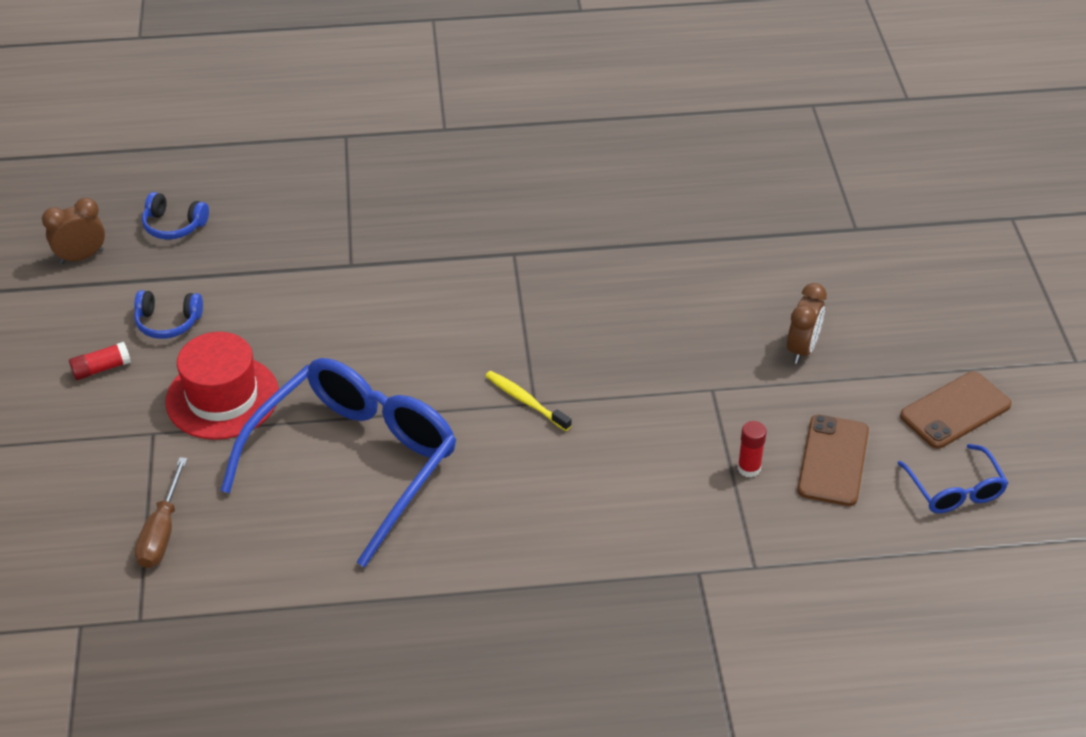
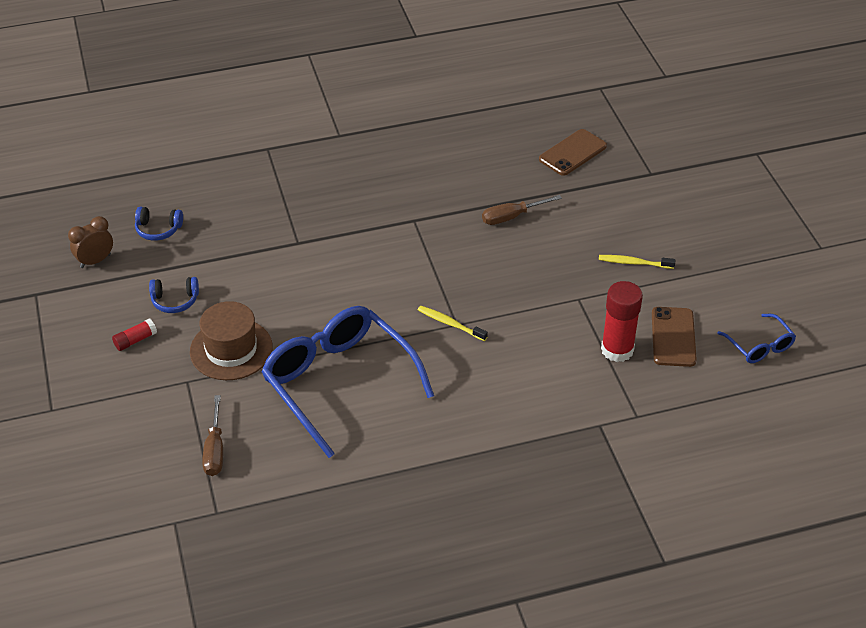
camera: 10 degrees left, 0 degrees up
(222, 397) = (231, 349): red hat -> brown hat
(353, 464) = (339, 383): blue glasses -> blue glasses turned 60 degrees counterclockwise
(647, 265) = (512, 217): none -> brown screwdriver
(749, 468) = (617, 350): red glue stick -> red glue stick, size x1.98
(802, 349) = (634, 263): brown clock -> yellow toothbrush
(955, 410) = (748, 292): brown phone -> brown phone (572, 153)

